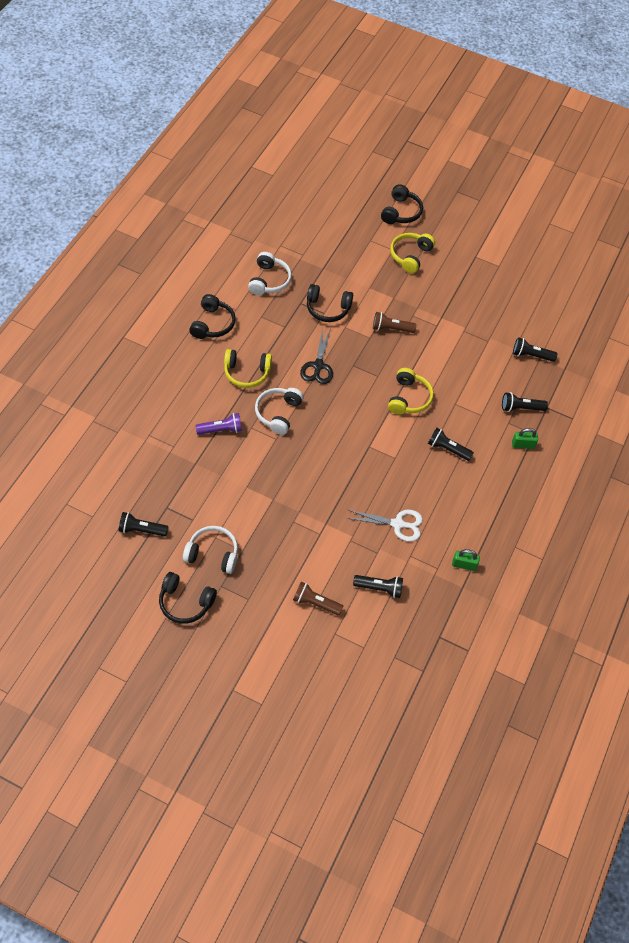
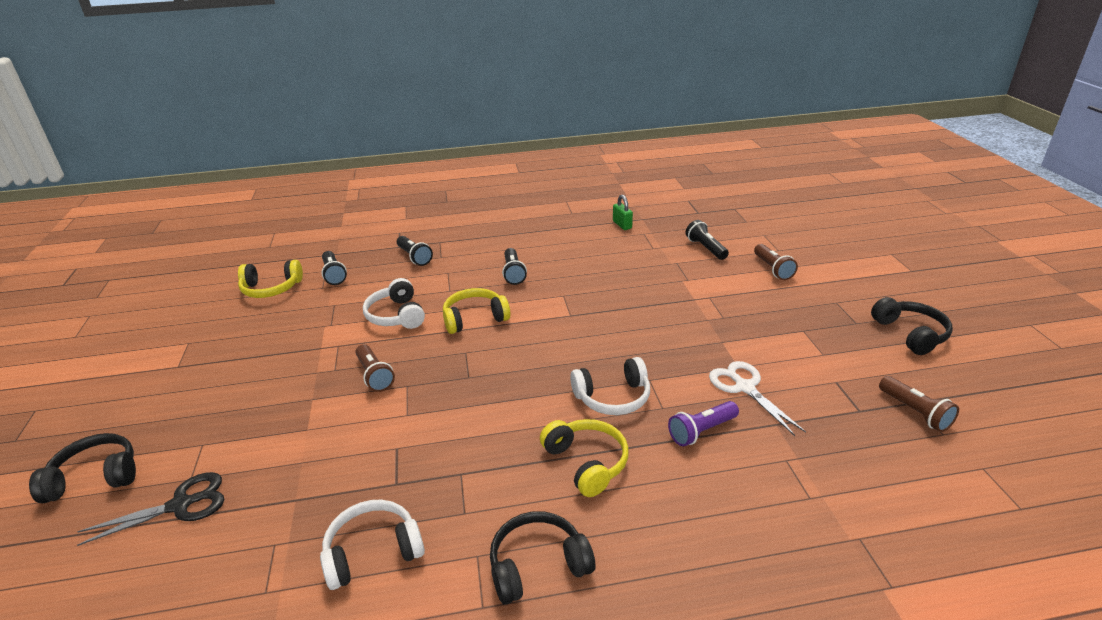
camera: 120 degrees left, 25 degrees down
(141, 530) = (915, 412): black flashlight -> brown flashlight
(213, 554) = (840, 346): white headphones -> white headphones (396, 315)
(221, 430) = (701, 431): purple flashlight -> purple flashlight turned 75 degrees counterclockwise
(318, 366) = (500, 404): black scissors -> black scissors (181, 505)
(327, 308) = (384, 448): black headphones -> none
(398, 524) = (633, 265): white scissors -> white scissors (744, 387)
(410, 256) = (208, 421): yellow headphones -> yellow headphones (271, 288)
(523, 445) = (460, 242): green padlock -> none

